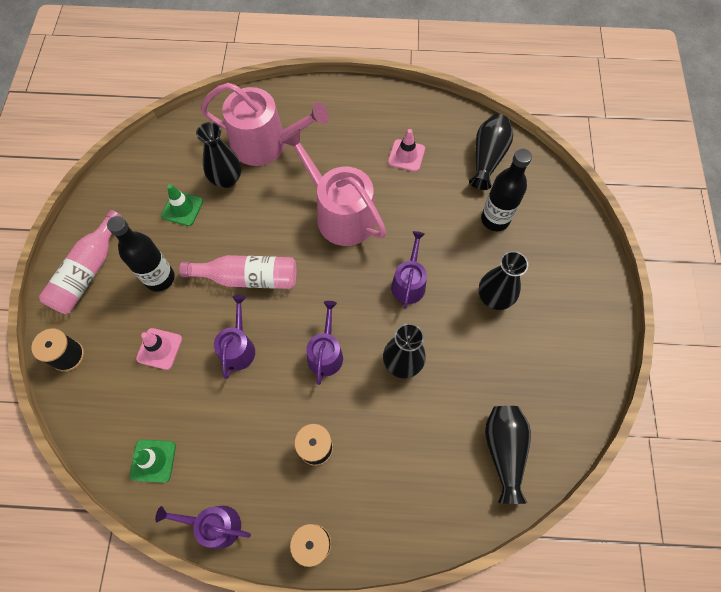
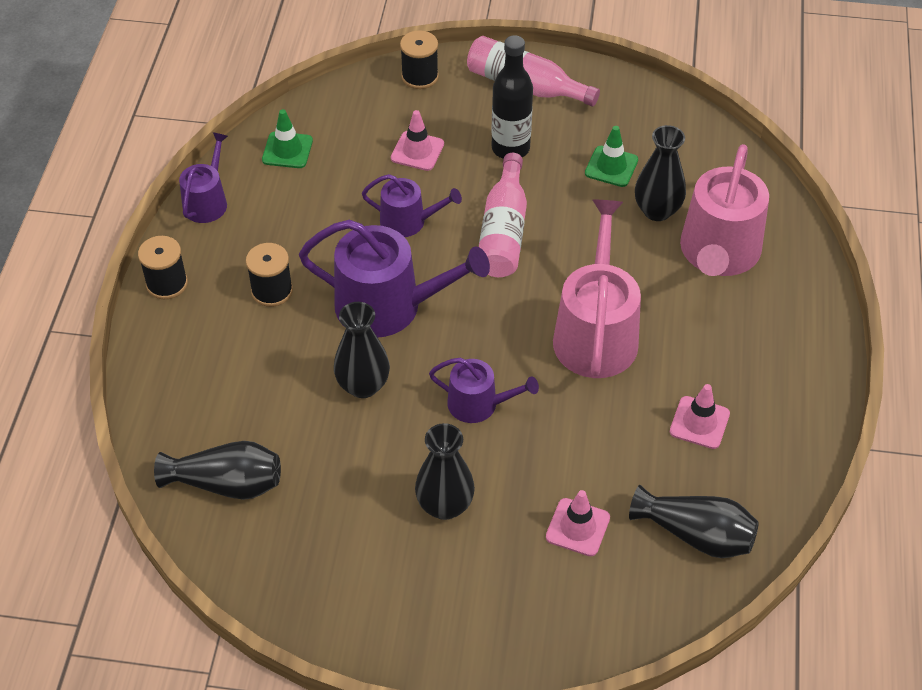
camera: 95 degrees right, 15 degrees down
(326, 353) = (388, 306): purple watering can -> purple watering can, size x1.80
(340, 214) = (596, 333): pink watering can -> pink watering can turned 45 degrees counterclockwise
(495, 219) = (577, 527): black bottle -> pink traffic cone

